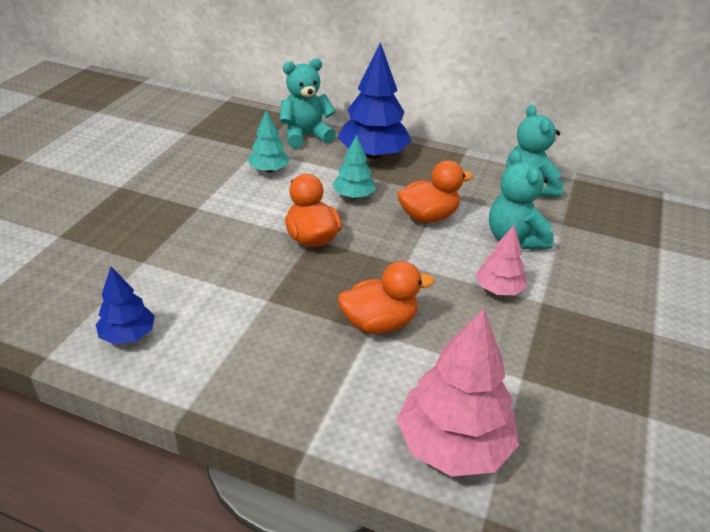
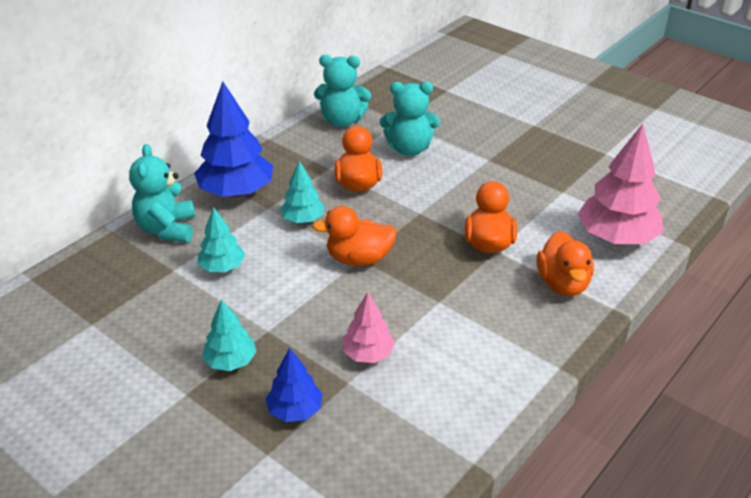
camera: 70 degrees left, 0 degrees up
(128, 335) = (459, 399): blue tree -> blue tree (295, 410)
(158, 198) = (230, 361): none -> turquoise tree
(333, 396) = (562, 283): none -> orange duck
(498, 289) = (468, 175): pink tree -> pink tree (368, 354)

